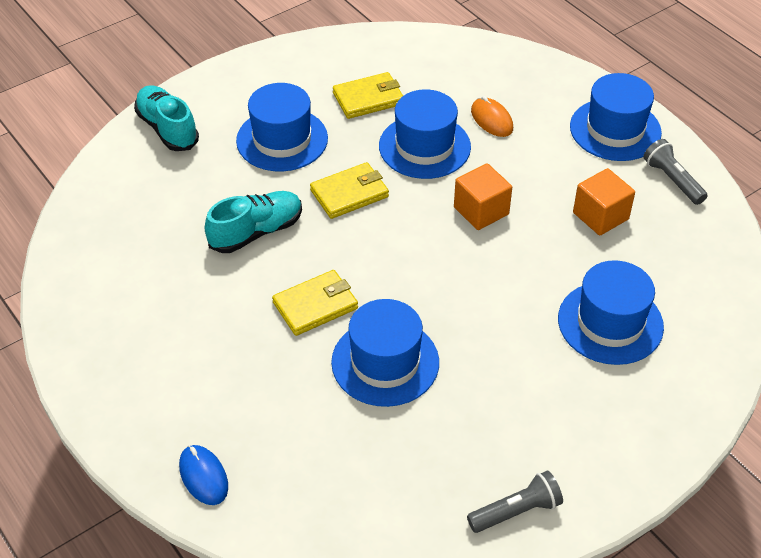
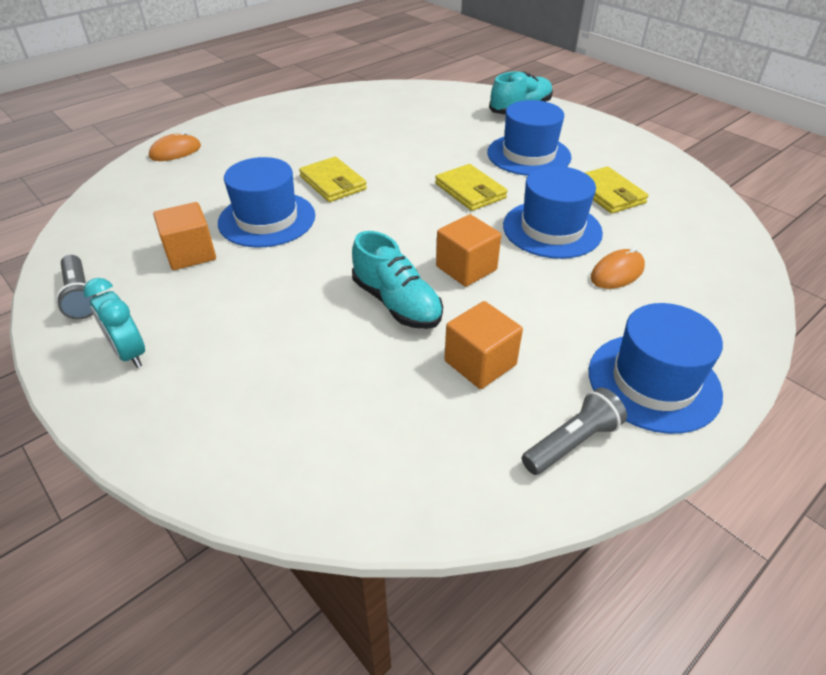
camera: 85 degrees right, 5 degrees down
(203, 476) = (175, 152): blue mouse -> orange mouse
(256, 232) = (413, 152): turquoise shoe -> turquoise shoe (396, 303)
(446, 424) = (190, 254): none -> orange cube
(599, 449) = (130, 353): none -> turquoise clock
(610, 323) = (304, 367): blue hat -> none

